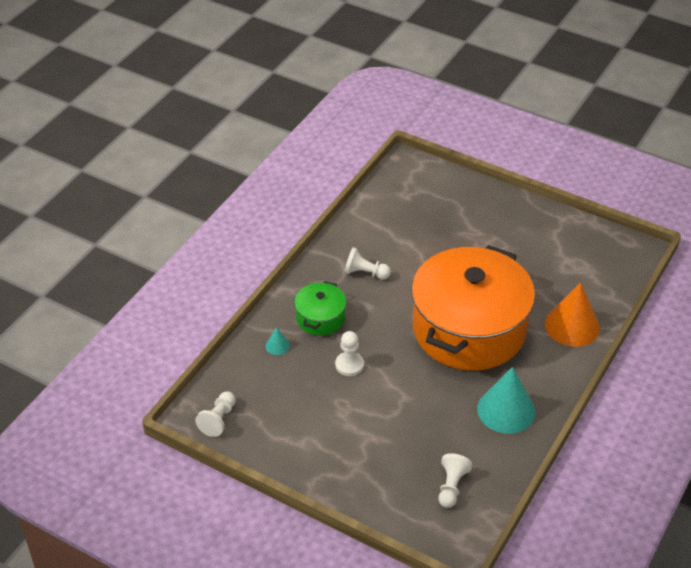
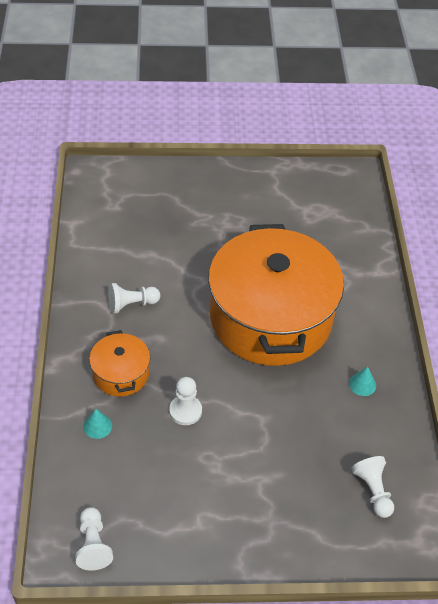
camera: 35 degrees left, 5 degrees up
(320, 318) = (121, 374): green pot -> orange pot
(506, 410) = (362, 384): turquoise cone -> turquoise cone, size x0.44
(572, 326) = (356, 272): orange cone -> none

